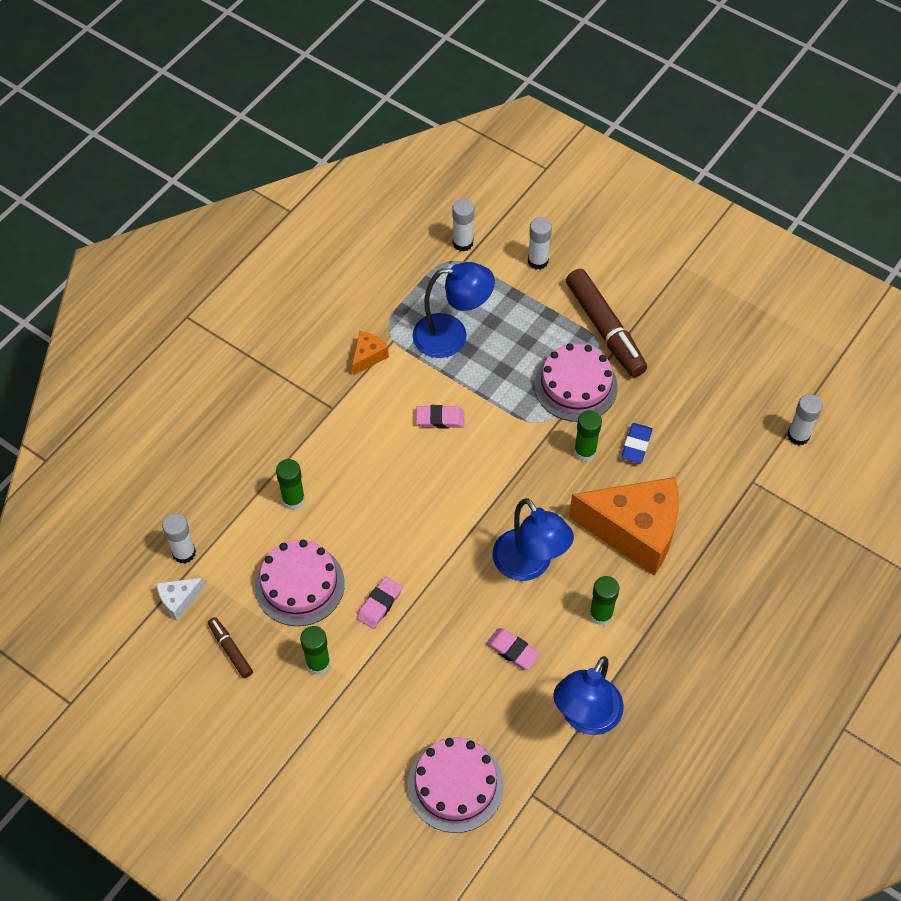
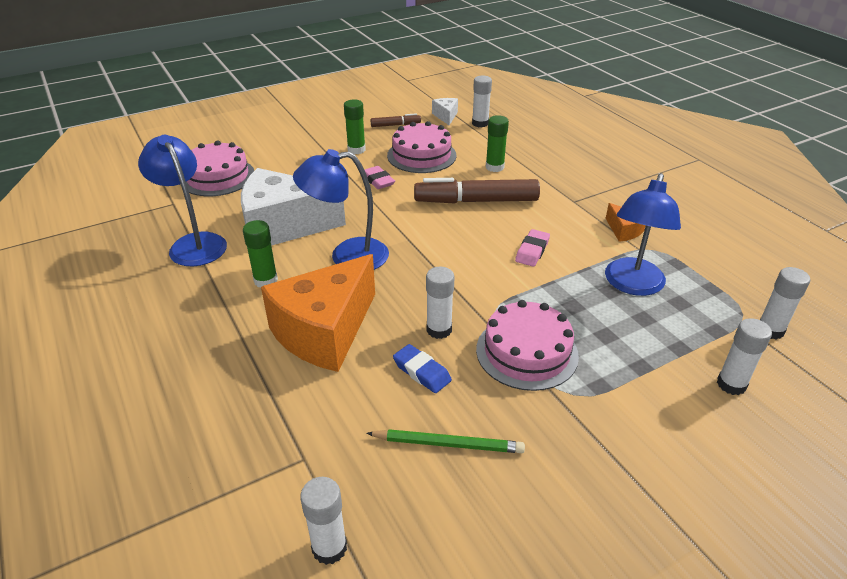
camera: 115 degrees right, 20 degrees down
(512, 650) = (283, 226): pink eraser -> white cheese
(585, 452) = (439, 330): green glue stick -> white glue stick
(604, 329) = (600, 407): brown marker -> brown marker (476, 201)
(689, 405) = (448, 444): none -> green pencil

